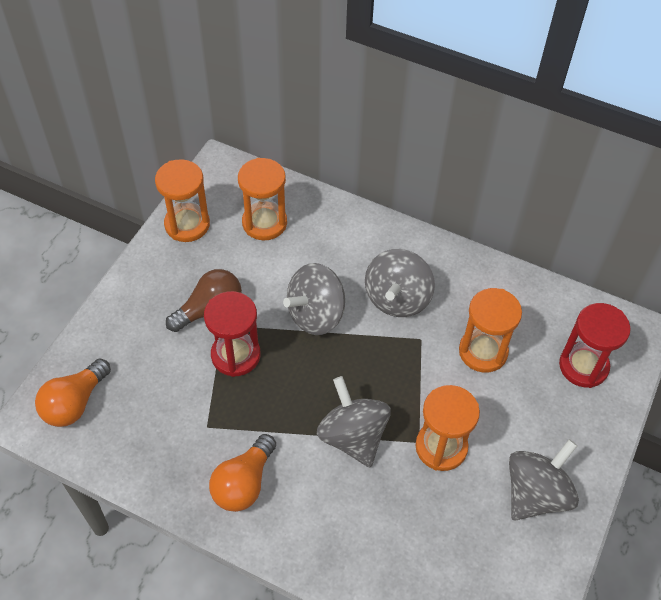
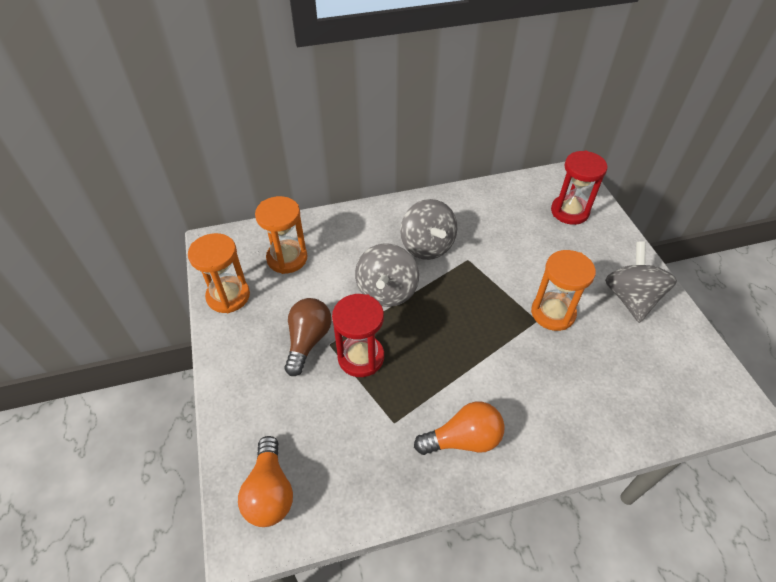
camera: 40 degrees left, 5 degrees down
(244, 483) = (463, 439): orange light bulb -> orange light bulb turned 90 degrees counterclockwise
(353, 436) = (496, 349): grey spinning top -> none
(483, 351) = (510, 241): orange hourglass -> none

